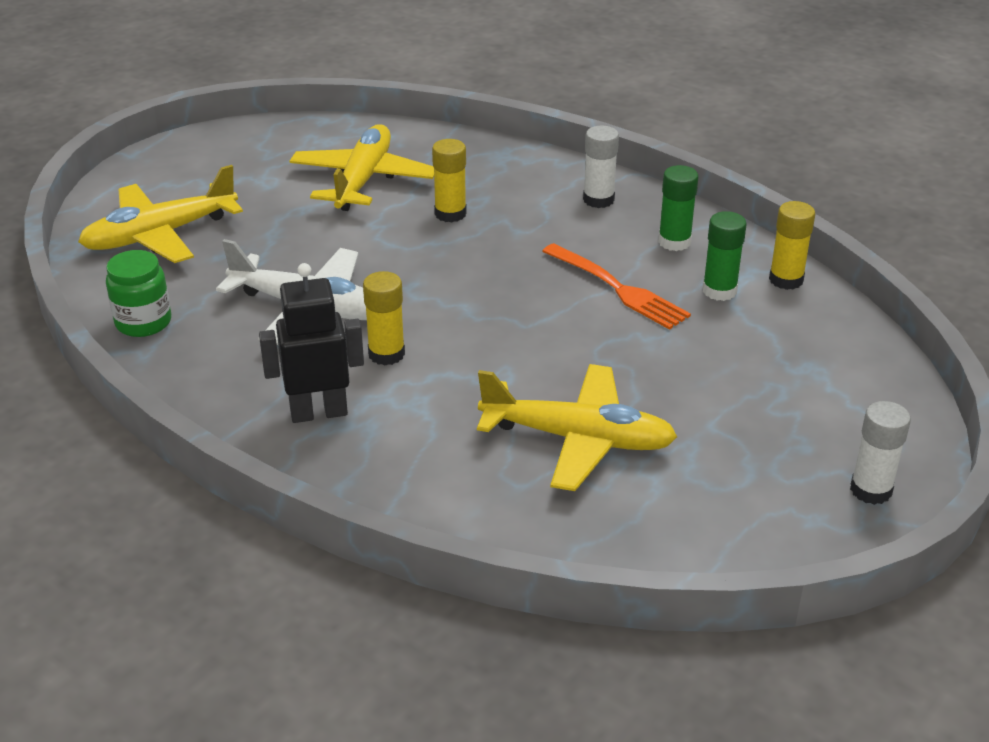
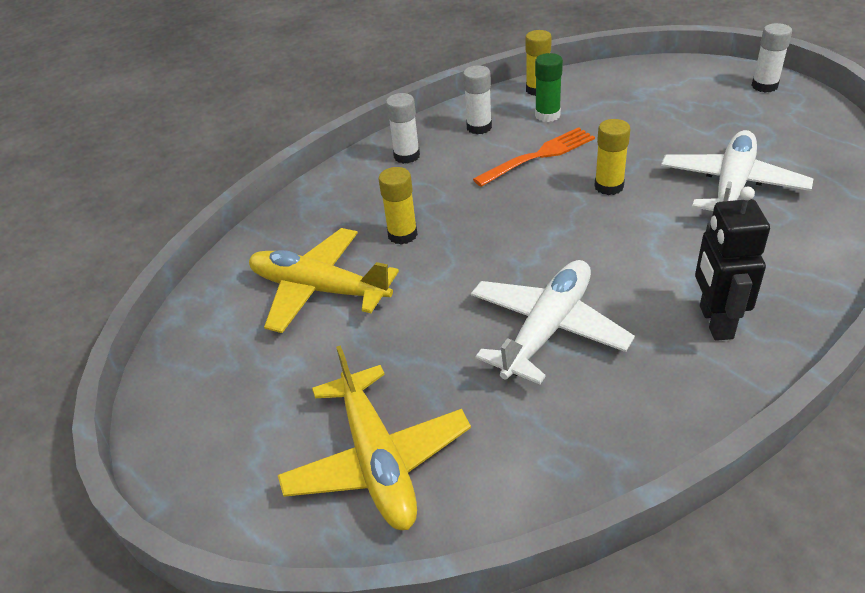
camera: 75 degrees left, 5 degrees up
(143, 322) = (561, 466): green jar -> none
(386, 354) = (624, 279): yellow glue stick -> yellow glue stick (609, 186)
(578, 439) = (732, 186): yellow plane -> white plane
(674, 242) = (479, 127): green glue stick -> white glue stick

